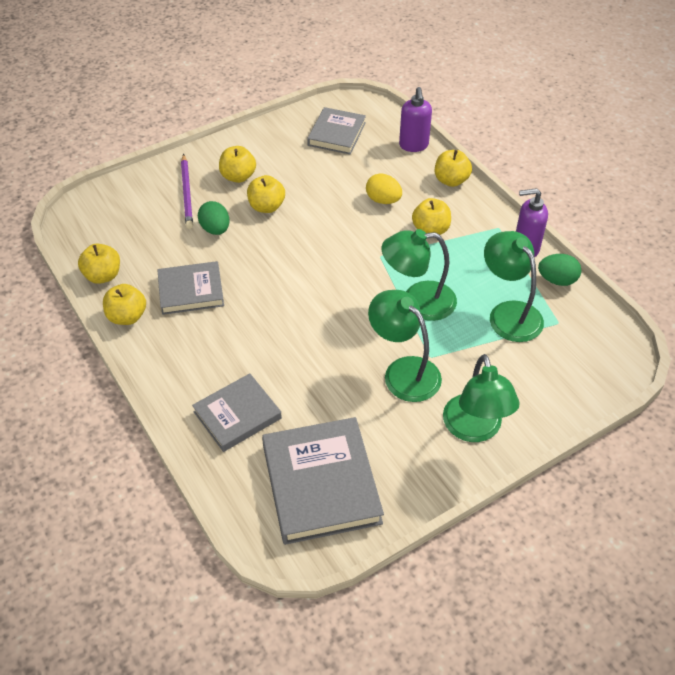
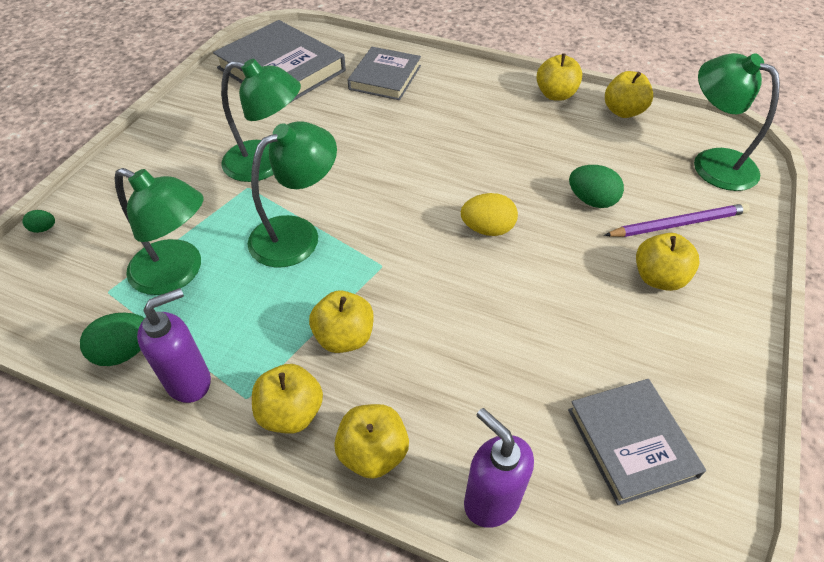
camera: 145 degrees right, 0 degrees up
(187, 193) = (678, 224): purple pencil -> purple pencil turned 120 degrees clockwise
(191, 291) = (533, 136): grey book -> none
(266, 207) = (575, 256): yellow apple -> yellow apple (291, 413)
(383, 200) = (445, 350): yellow egg -> yellow egg (487, 229)
(475, 429) = (170, 150): green lamp -> green lamp (713, 163)
(596, 397) = (44, 229): none -> green egg

